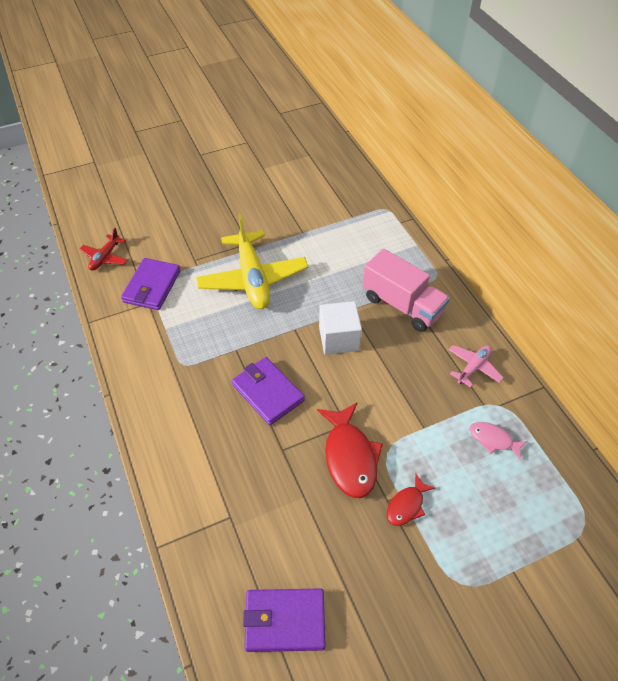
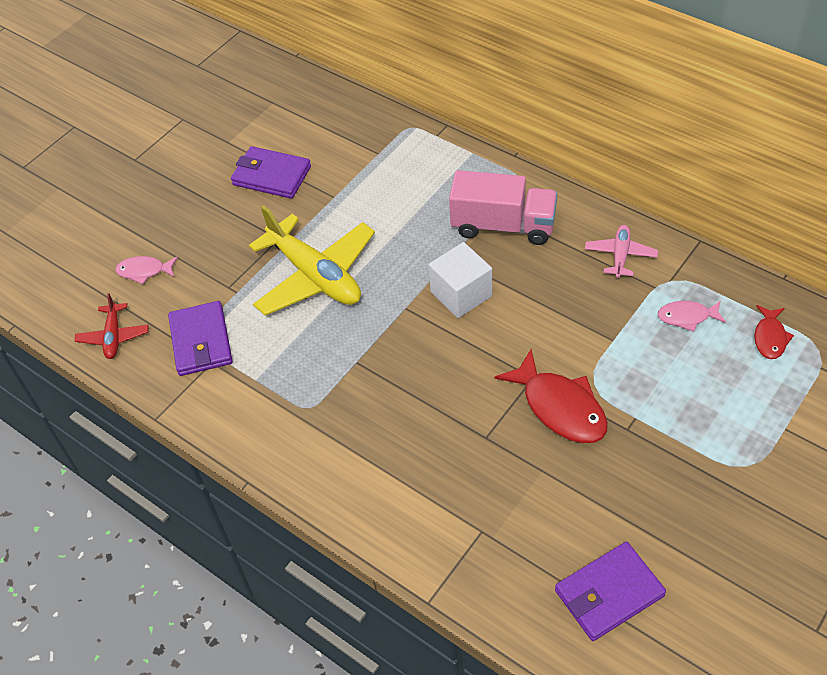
camera: 25 degrees left, 0 degrees up
(153, 225) = (144, 271): none -> pink fish
(267, 392) = (426, 388): purple wallet -> purple wallet (271, 176)
(407, 505) = (648, 423): red fish -> red fish (770, 337)

